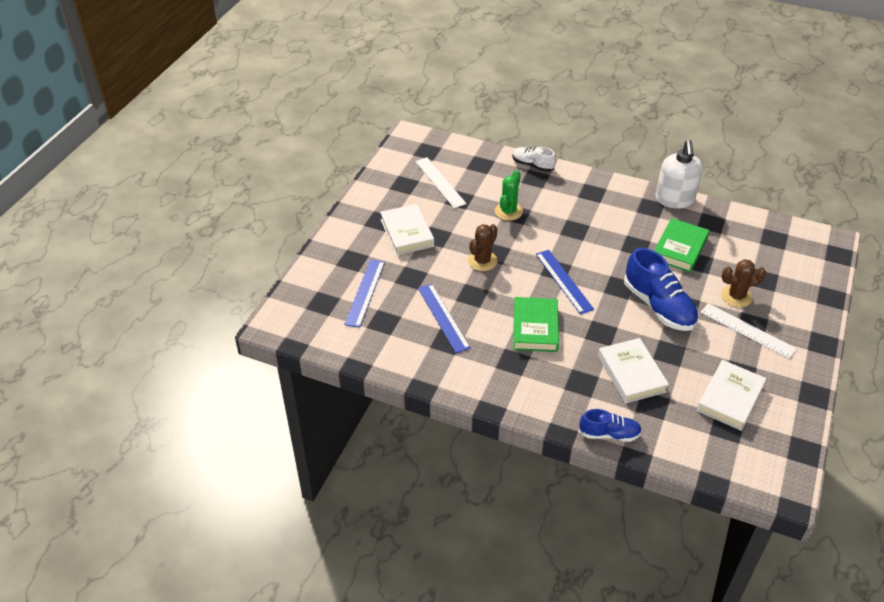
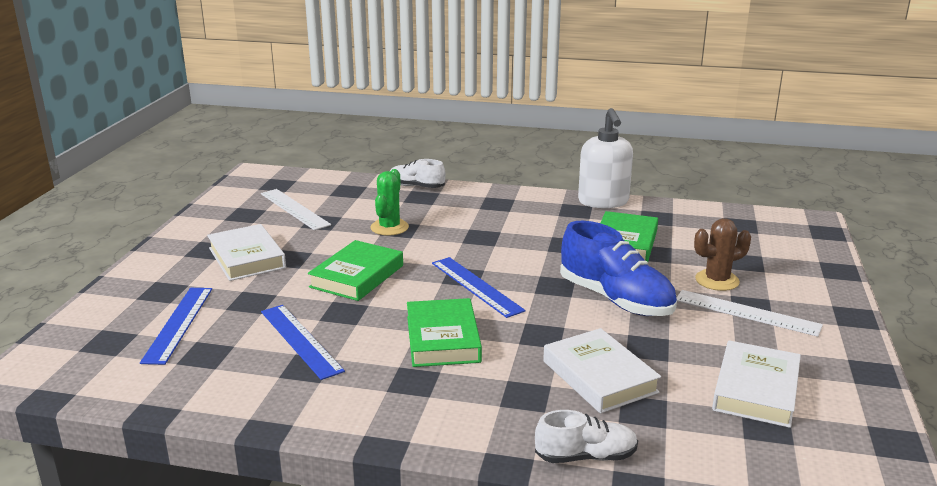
camera: 10 degrees left, 20 degrees down
(482, 261) = (357, 276): brown cactus -> green book
(609, 434) = (586, 456): blue shoe -> white shoe

